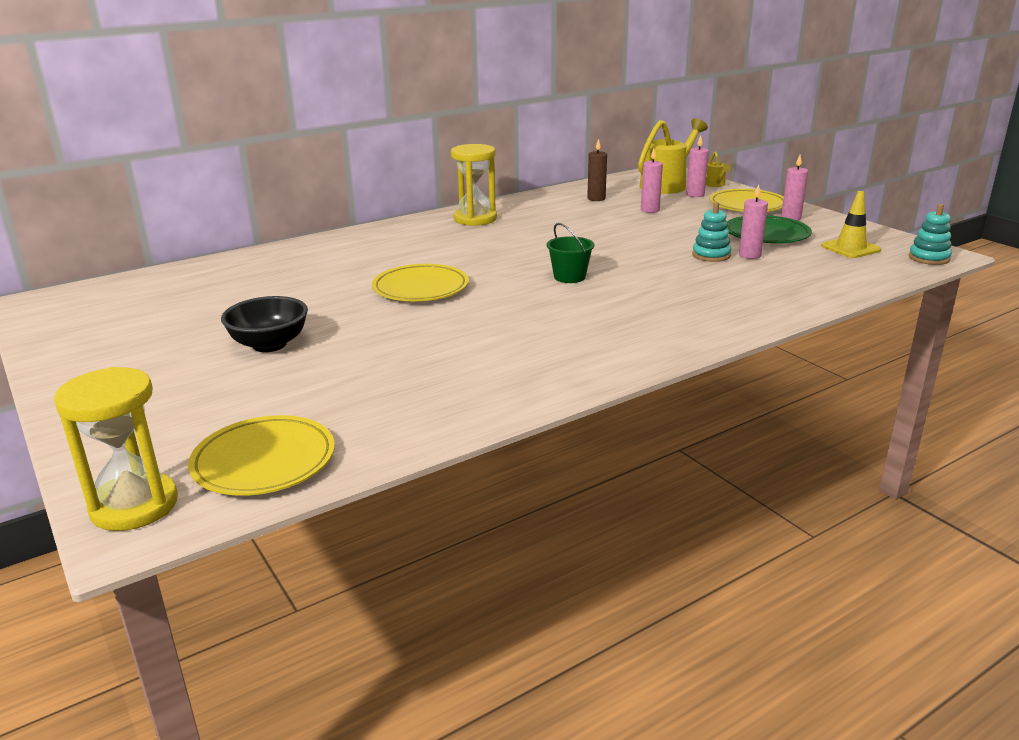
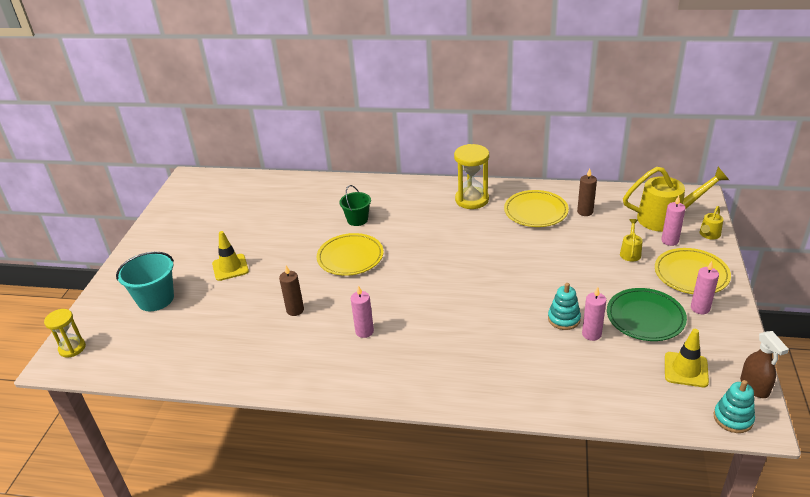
camera: 45 degrees right, 10 degrees up
(134, 506) = (72, 348): yellow hourglass -> yellow hourglass, size x0.63
(200, 407) = (155, 299): none -> turquoise bucket
(264, 461) = (134, 352): yellow plate -> yellow plate (535, 211)
(269, 344) = (230, 267): black bowl -> yellow traffic cone
(434, 342) = (295, 310): none -> brown candle
(569, 277) = (441, 291): green bucket -> green bucket (357, 219)
(650, 210) = (603, 244): pink candle -> pink candle (364, 331)
(680, 208) = (630, 252): none -> yellow watering can
(906, 240) = (754, 387): none -> brown spray bottle

